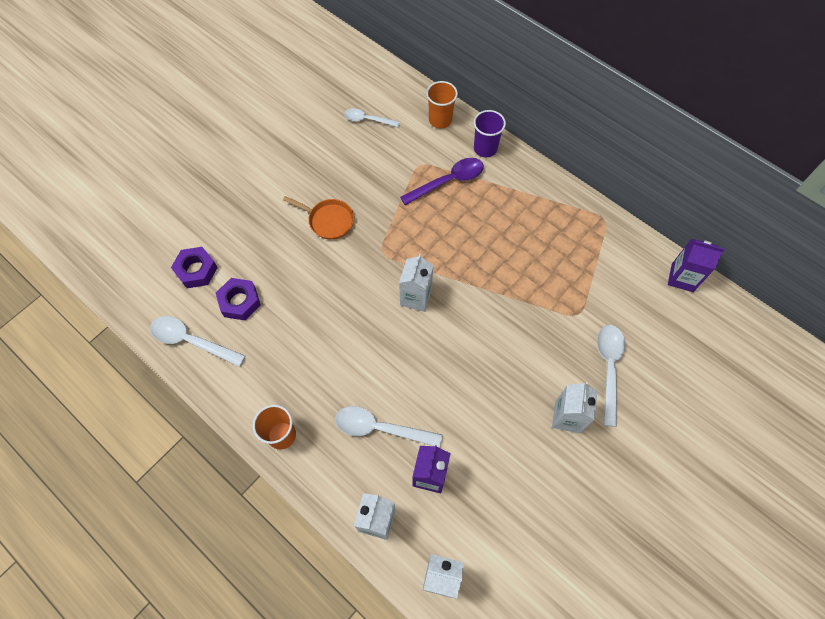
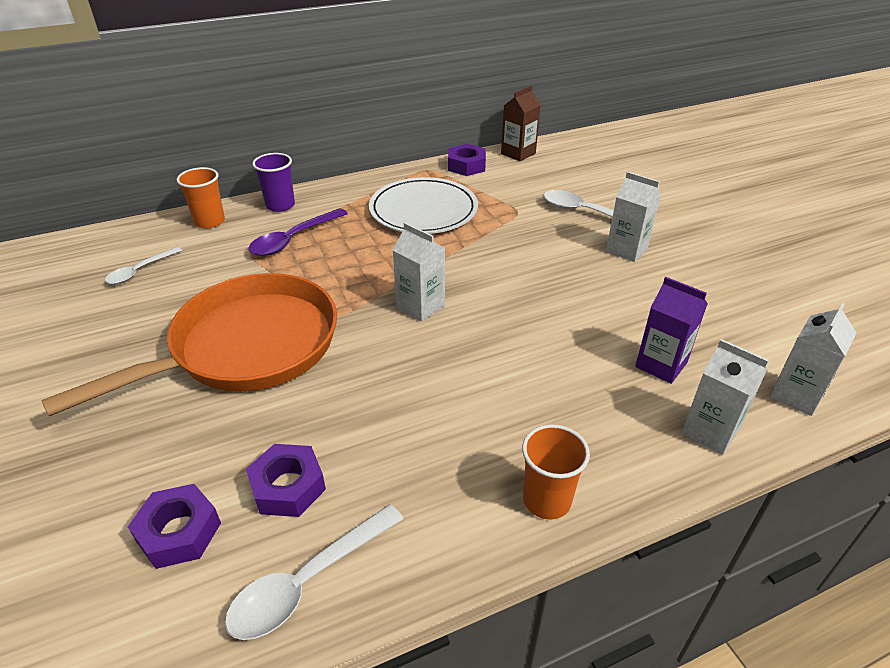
camera: 65 degrees left, 25 degrees down
(328, 220) = (246, 347): orange pan -> orange pan, size x2.36
(380, 428) = (581, 389): white spoon -> none
(448, 181) = (293, 239): purple spoon -> purple spoon turned 135 degrees counterclockwise
(536, 245) = (423, 210): none -> white plate
(629, 245) = (466, 166): none -> purple nut
(682, 278) = (518, 153): purple carton -> brown carton

